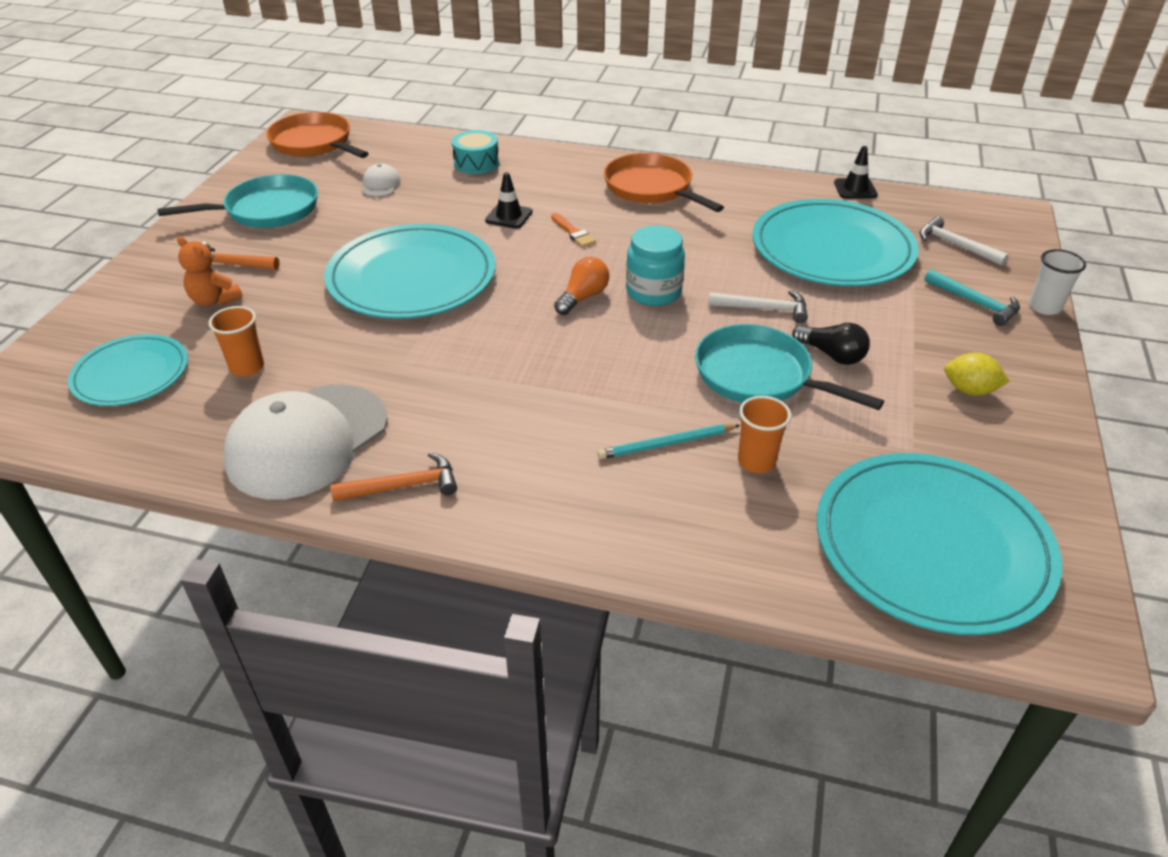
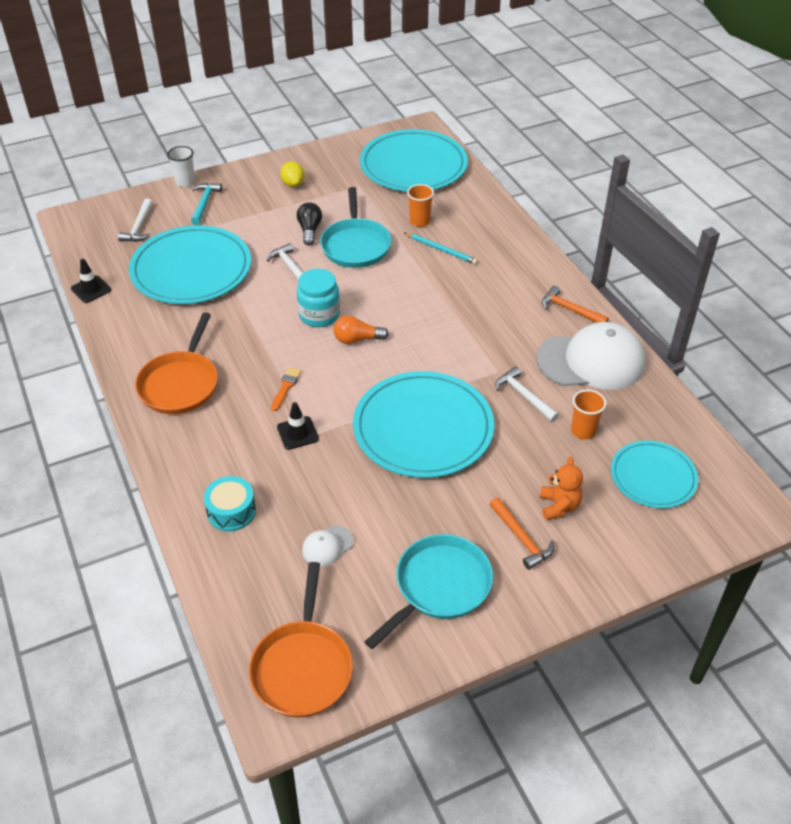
camera: 130 degrees left, 5 degrees up
(267, 210) = (439, 587): turquoise pan -> turquoise pan turned 105 degrees clockwise
(348, 358) = (524, 395): none -> white hammer

